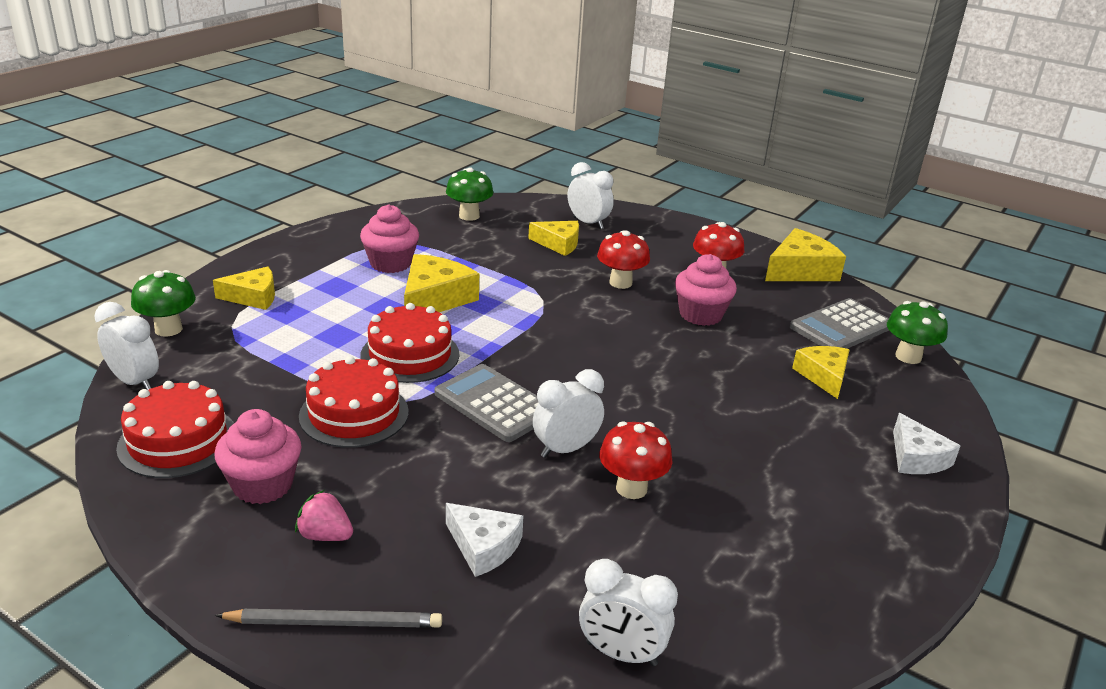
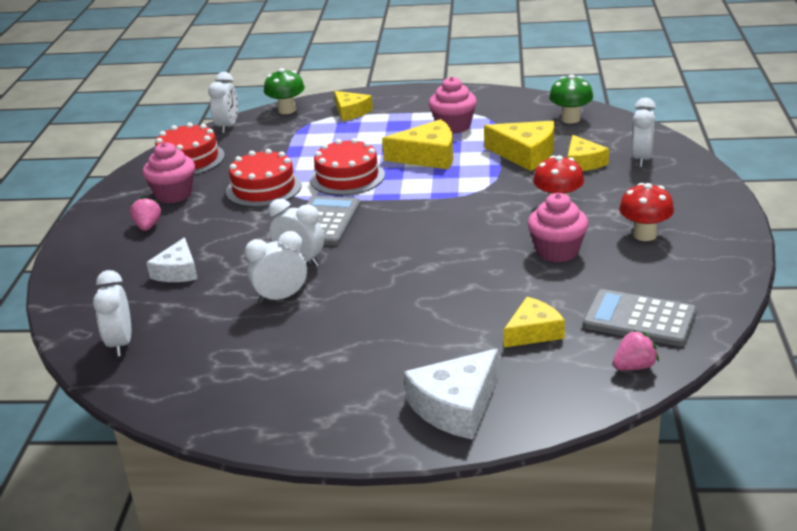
camera: 65 degrees right, 0 degrees up
(335, 622) = (85, 256): grey pencil -> none
(631, 488) = (281, 297): red mushroom -> white clock
(800, 270) = (725, 271): yellow cheese -> yellow cheese (525, 154)
(908, 357) = (634, 367): green mushroom -> pink strawberry
(916, 458) = (456, 406): white cheese -> white cheese, size x1.50

